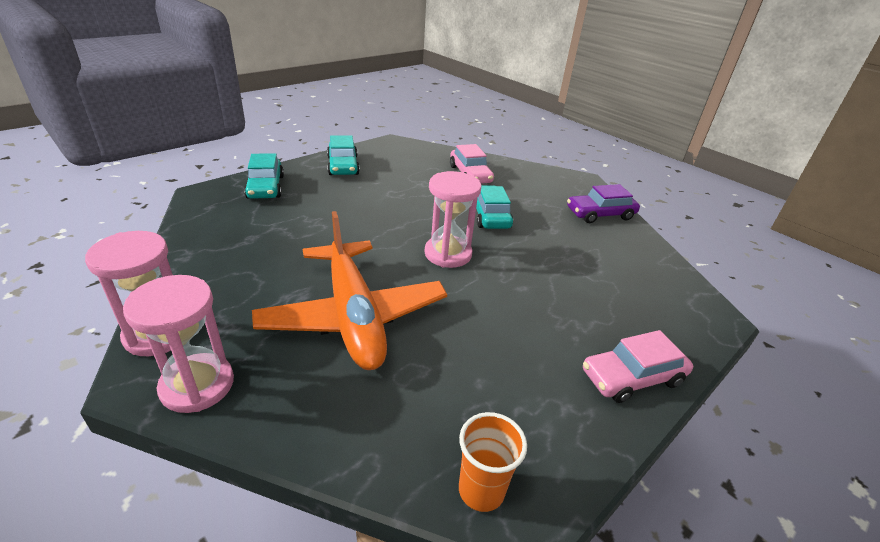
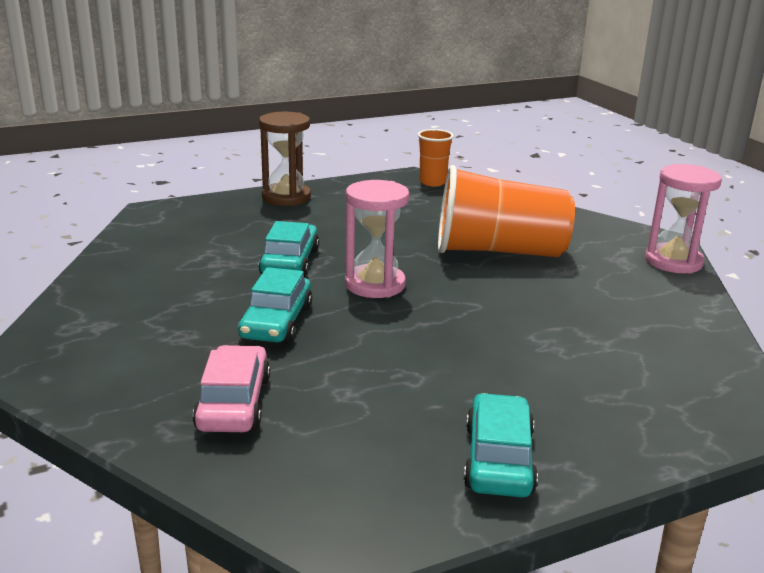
camera: 160 degrees left, 10 degrees down
(197, 385) = (619, 233): pink hourglass -> none
(265, 187) = (647, 418): turquoise car -> turquoise car (290, 262)
(353, 316) = (498, 251): orange plane -> orange cup
(600, 214) = (99, 303): purple car -> none
(632, 377) = (286, 197): pink car -> brown hourglass

